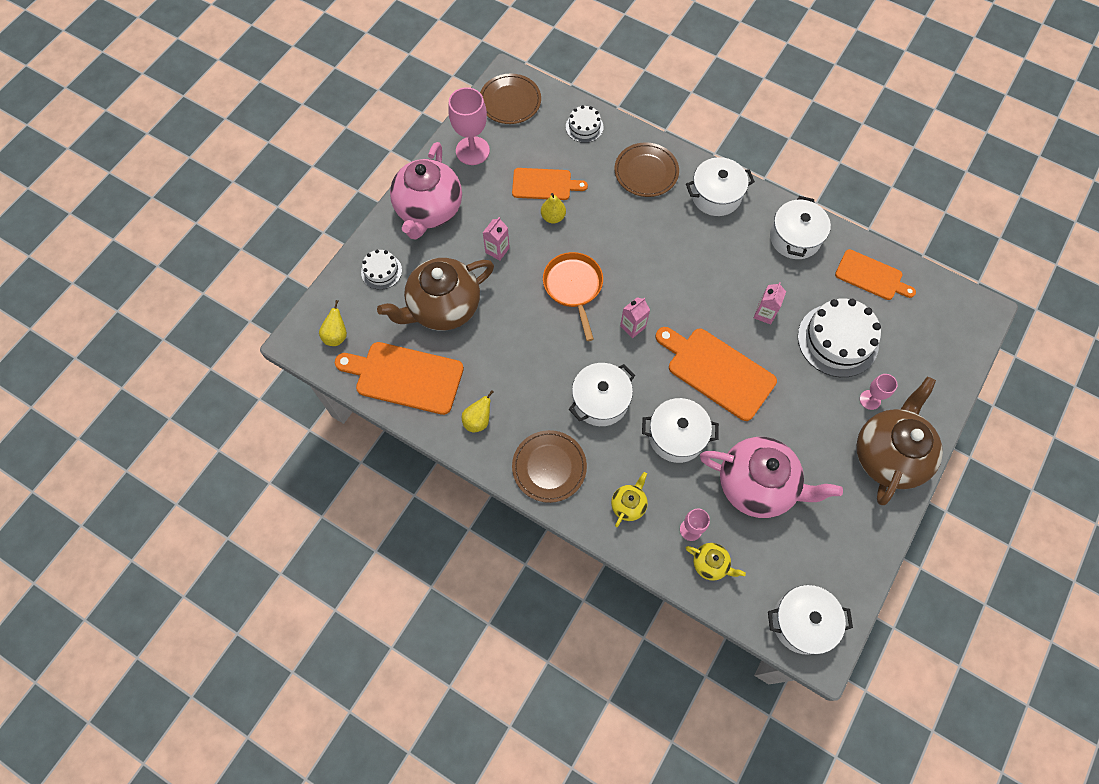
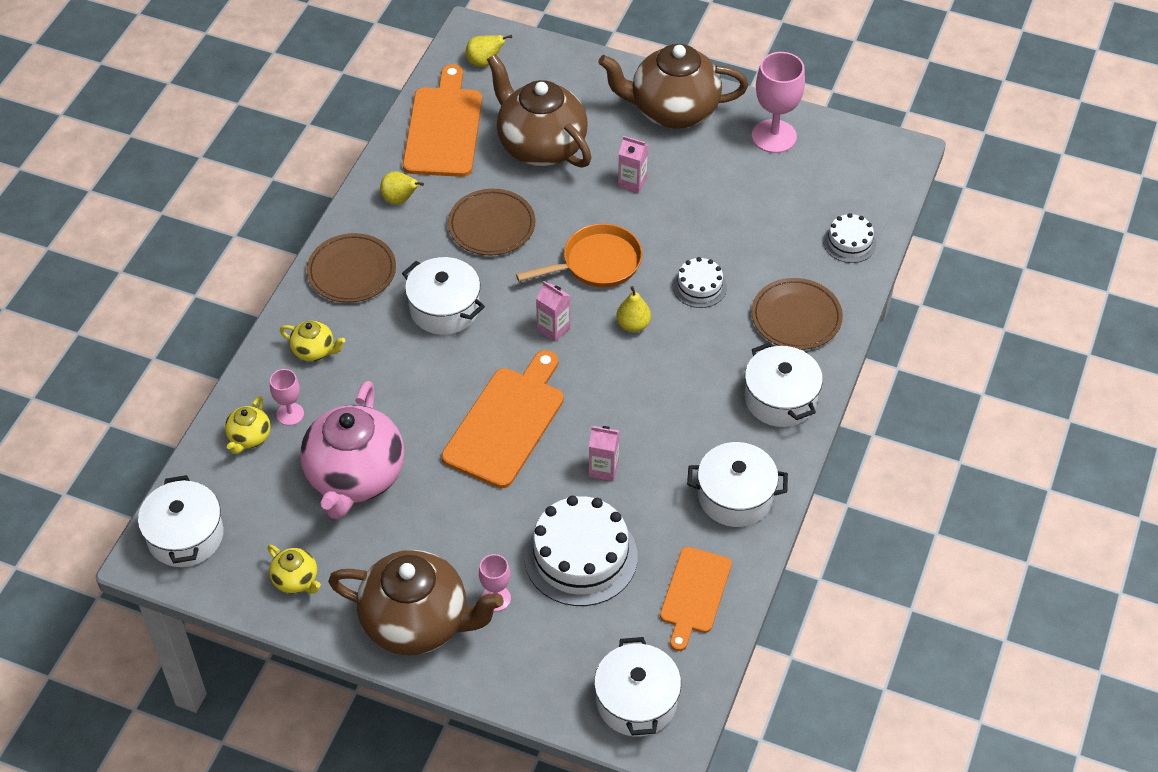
camera: 80 degrees right, 15 degrees down
(381, 271) = (577, 84): white cake -> white cake (699, 286)
(429, 210) = (672, 110): pink teapot -> brown teapot
(510, 101) = (865, 161): brown plate -> brown plate (491, 225)
(544, 184) = (743, 214): orange cutting board -> none
(553, 217) = (696, 229): yellow pear -> yellow pear (633, 325)
(676, 436) = (409, 388): white pot -> white pot (636, 701)
(848, 538) = (296, 580): none -> yellow teapot

